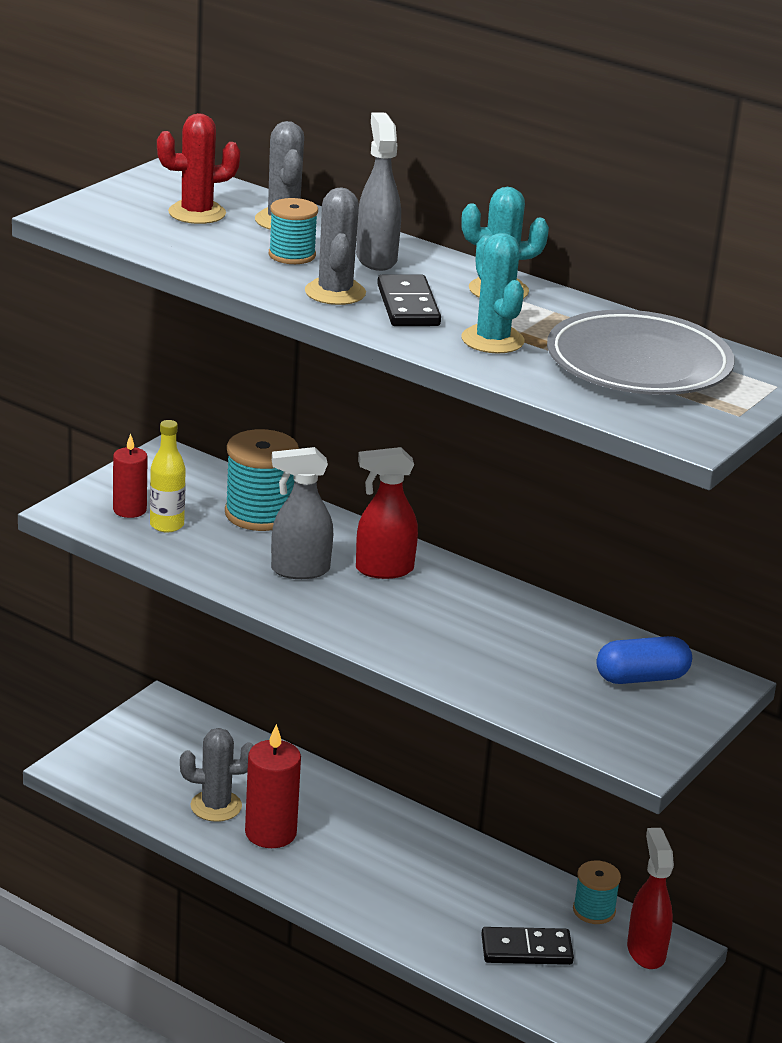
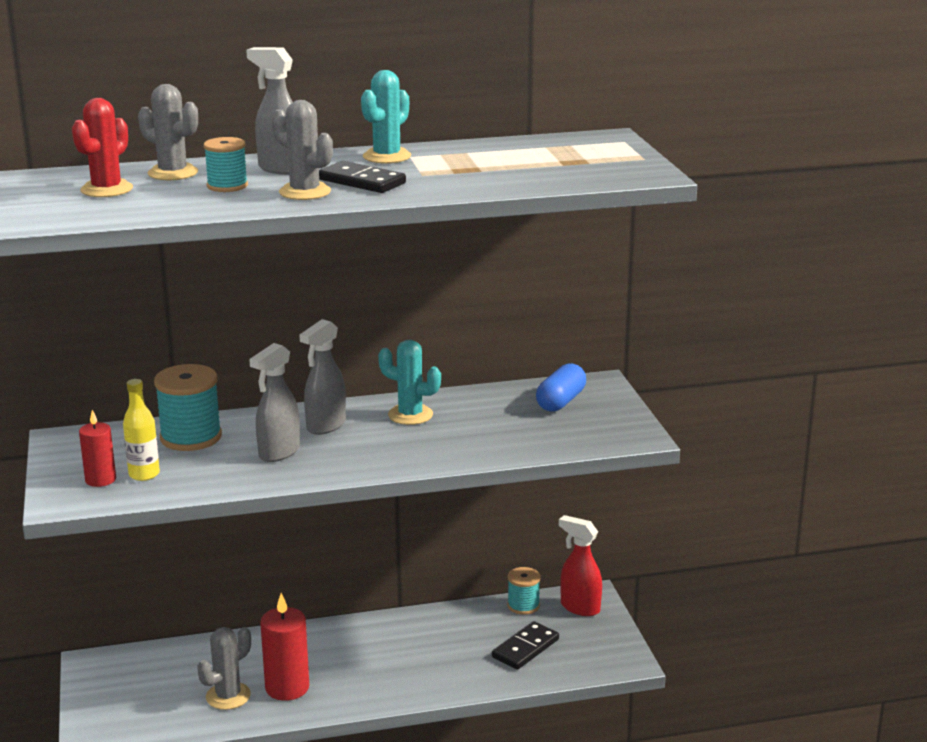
camera: 45 degrees left, 5 degrees down
(383, 570) = (325, 426): red spray bottle -> grey spray bottle
(492, 340) = (449, 178): turquoise cactus -> turquoise cactus (410, 415)
(638, 364) = (543, 158): grey plate -> none

